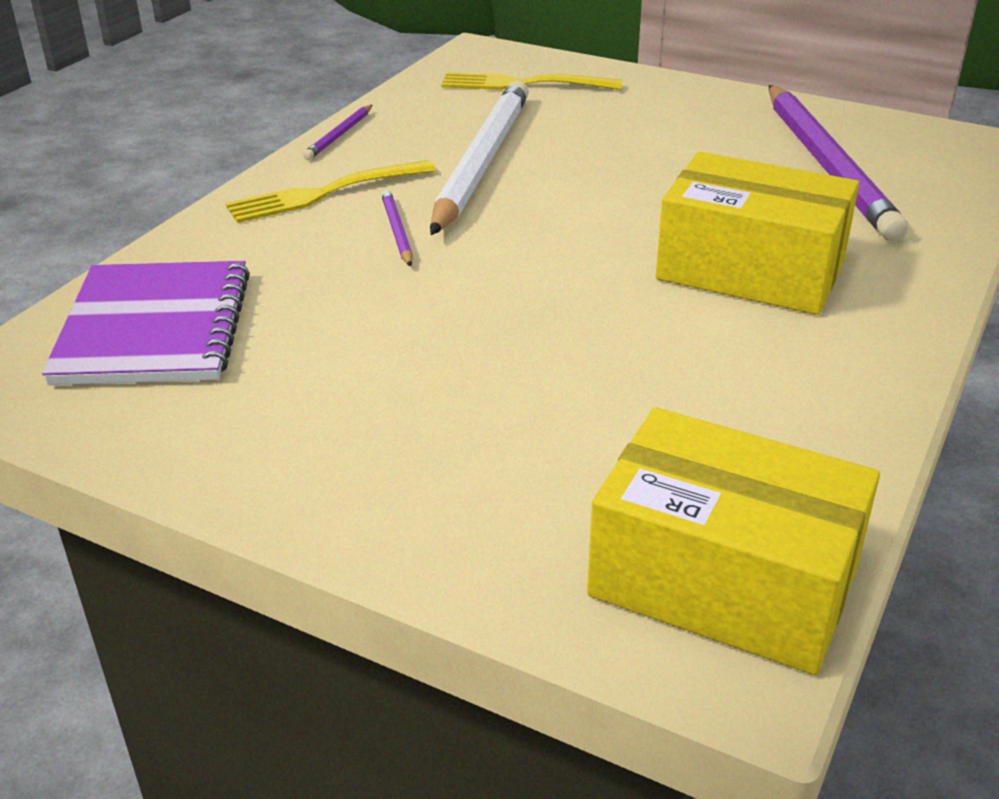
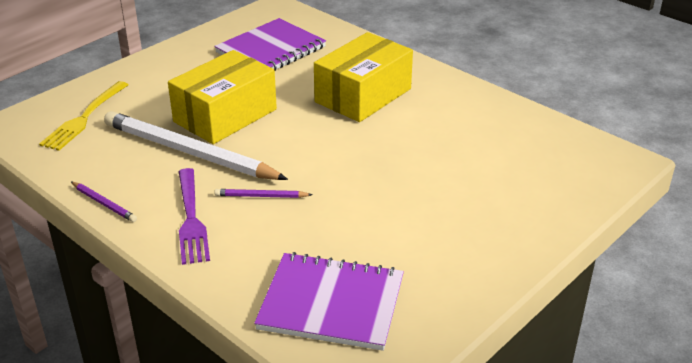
camera: 75 degrees left, 0 degrees up
(325, 193) = (191, 219): yellow fork -> purple fork
(723, 580) = (583, 154): yellow box -> yellow box (225, 115)
(827, 165) = (271, 50): purple pencil -> purple notebook

